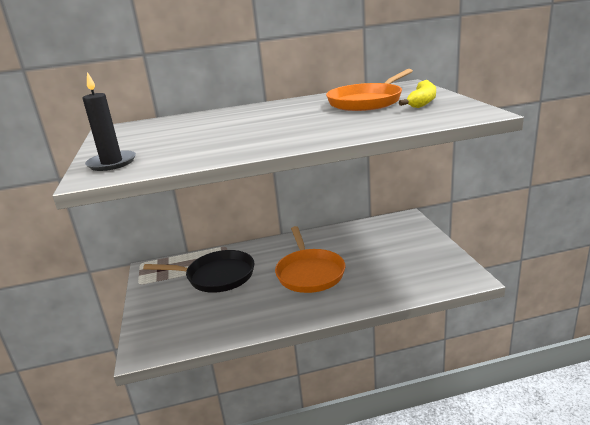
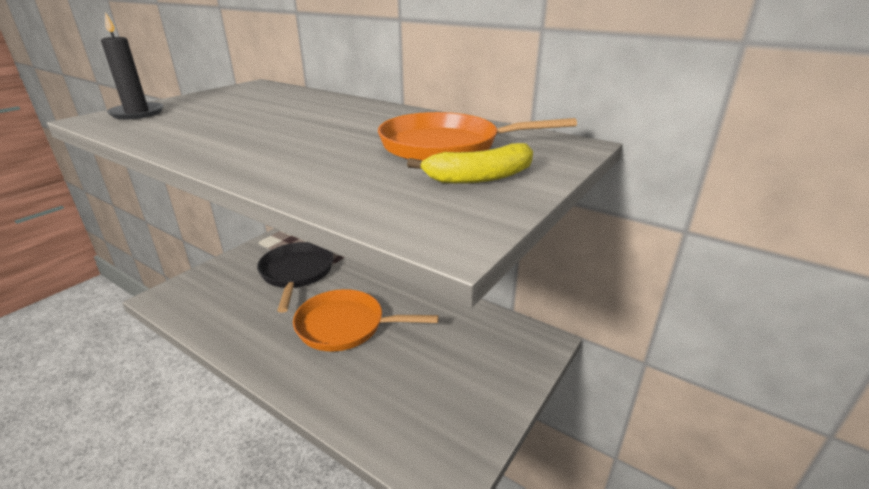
camera: 45 degrees right, 5 degrees up
(217, 276) = (296, 273): black pan -> black pan turned 150 degrees counterclockwise
(309, 273) = (345, 326): orange pan -> orange pan turned 60 degrees clockwise

